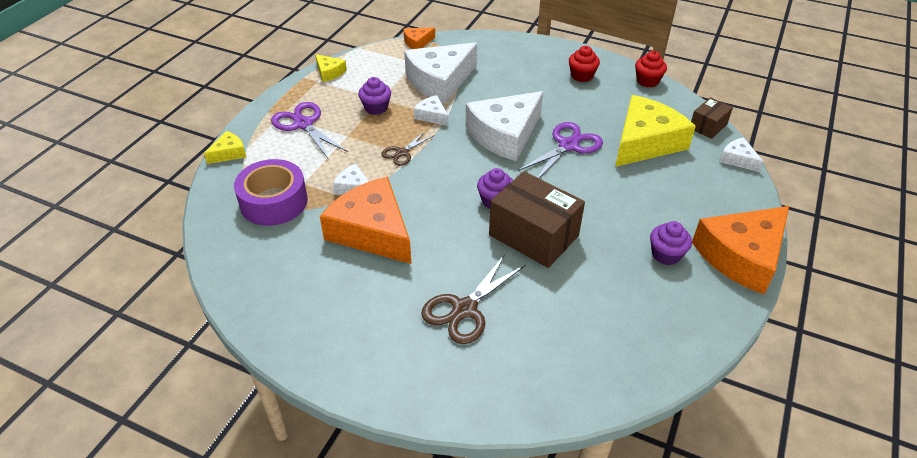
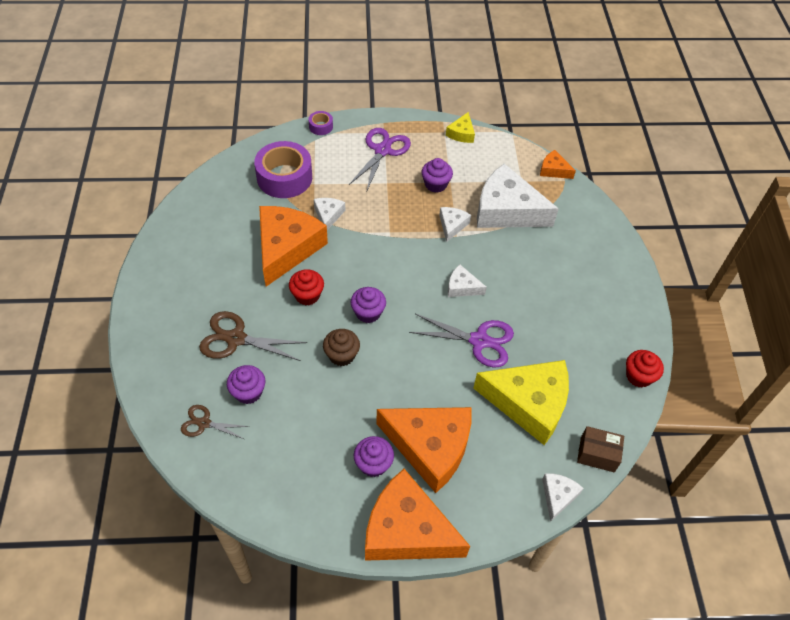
camera: 60 degrees right, 10 degrees up
(229, 153) = (321, 126): yellow cheese -> purple tape
(402, 153) = (389, 227): brown scissors -> brown scissors (204, 423)
(505, 134) = (462, 287): white cheese -> white cheese, size x0.46
(533, 235) = (341, 355): brown box -> brown cupcake
(540, 320) = (248, 392): none -> purple cupcake
(582, 76) = (602, 315): red cupcake -> red cupcake (307, 295)
(663, 212) = (430, 447): none -> orange cheese

